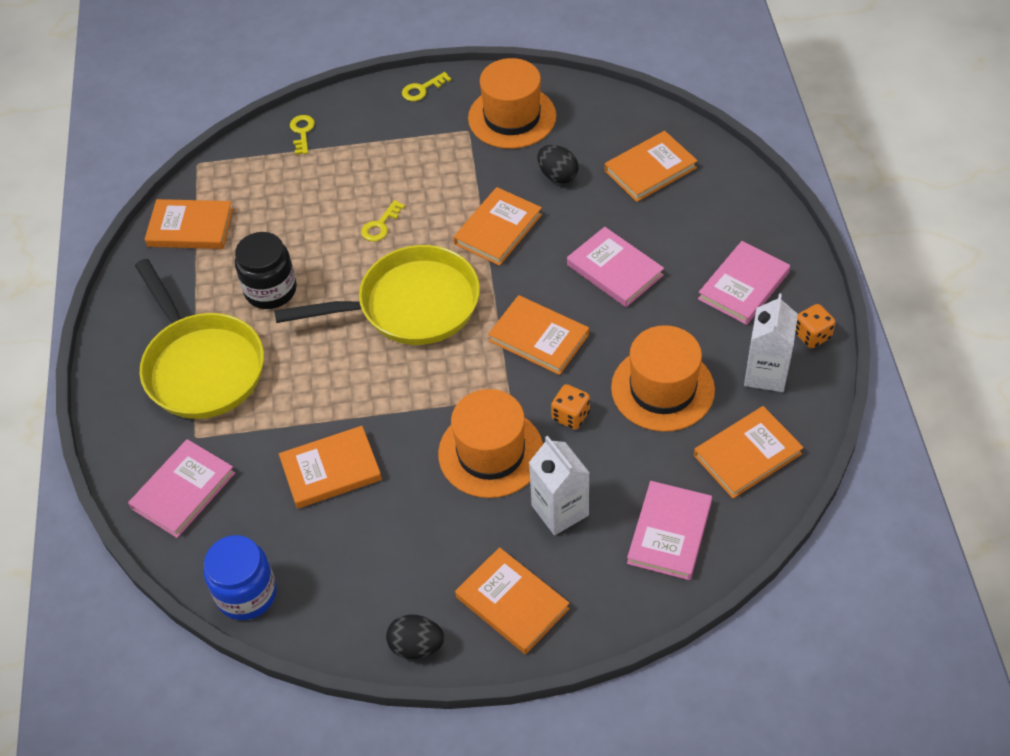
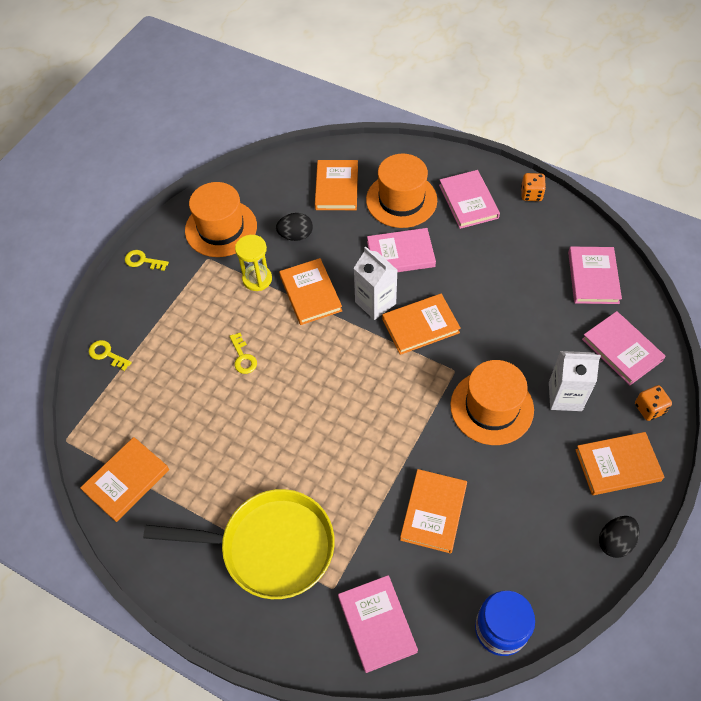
camera: 55 degrees left, 5 degrees up
(270, 290) = (238, 460): black jar -> none
(411, 305) = (331, 381): yellow pan -> none
(422, 89) = (143, 261): yellow key -> yellow key turned 105 degrees clockwise
(477, 180) = (257, 279): none -> yellow hourglass
(570, 416) = (496, 346): orange dice -> orange dice (649, 409)
(662, 388) = (513, 287): orange hat -> orange hat (401, 200)
(747, 455) = (593, 277): orange book -> pink book
(766, 373) = (541, 232): white carton -> white carton (375, 303)

